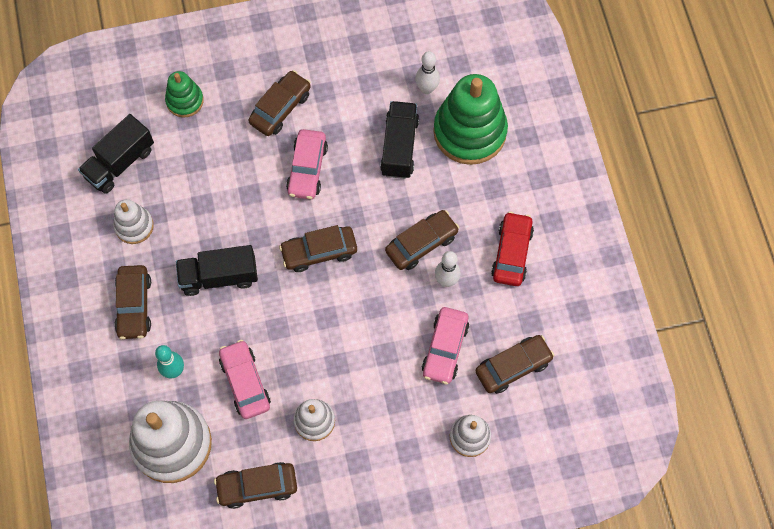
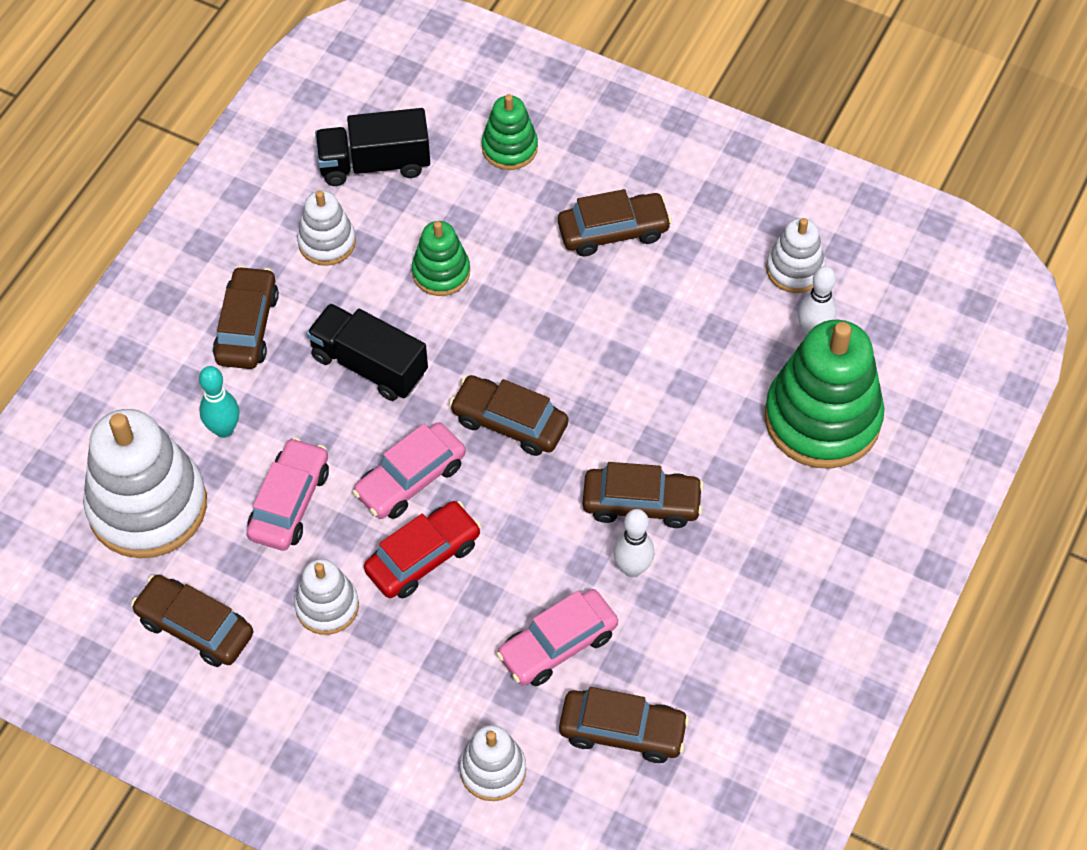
camera: 40 degrees right, 10 degrees down
(134, 305) = (247, 327): brown car -> brown car turned 150 degrees clockwise
(211, 197) = (441, 272): none -> green stacking toy
(307, 169) = (582, 320): pink car -> pink car (410, 479)
(389, 61) = (795, 269): none -> white stacking toy
(399, 147) = (717, 374): black truck -> none
(511, 253) = (745, 597): red car -> red car (423, 557)

